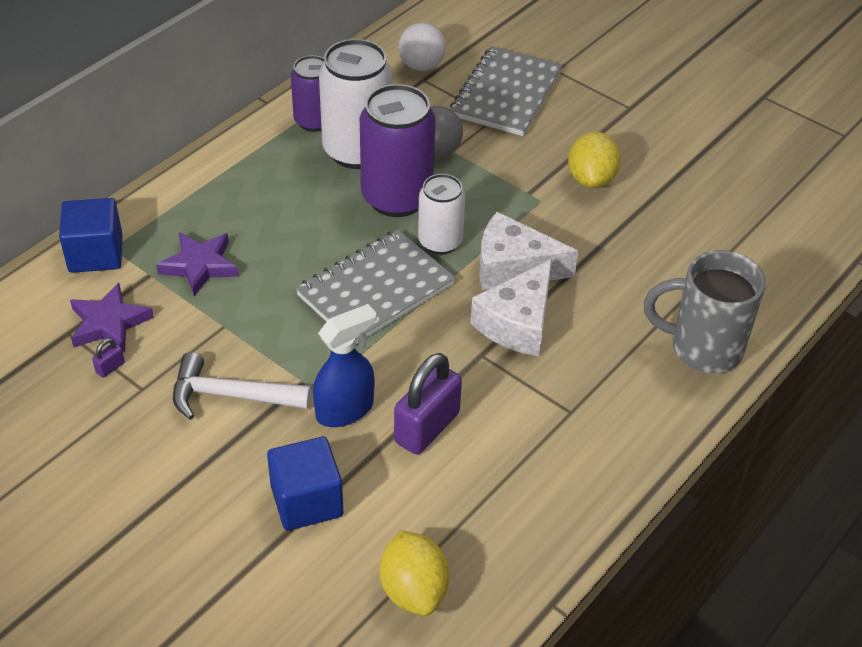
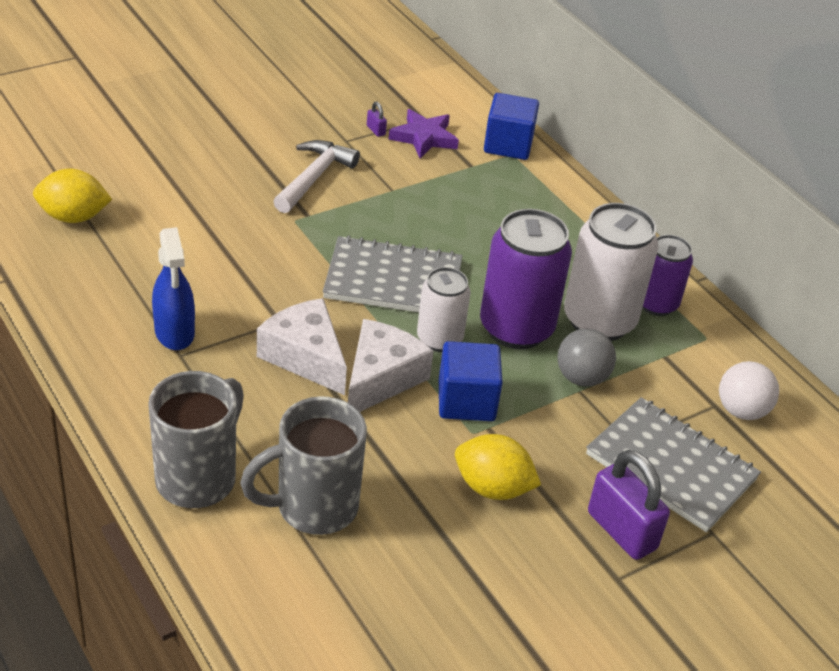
camera: 105 degrees right, 5 degrees down
(199, 266) = (470, 192): purple star -> none
(306, 501) = (188, 189): blue cube -> blue cube (466, 401)
(345, 410) = (264, 229): blue spray bottle -> blue spray bottle (174, 333)
(376, 290) = (393, 281): grey notebook -> grey notebook turned 60 degrees counterclockwise
(427, 427) = (218, 266): purple padlock -> purple padlock (621, 530)
(681, 271) = (314, 507): none -> grey mug

